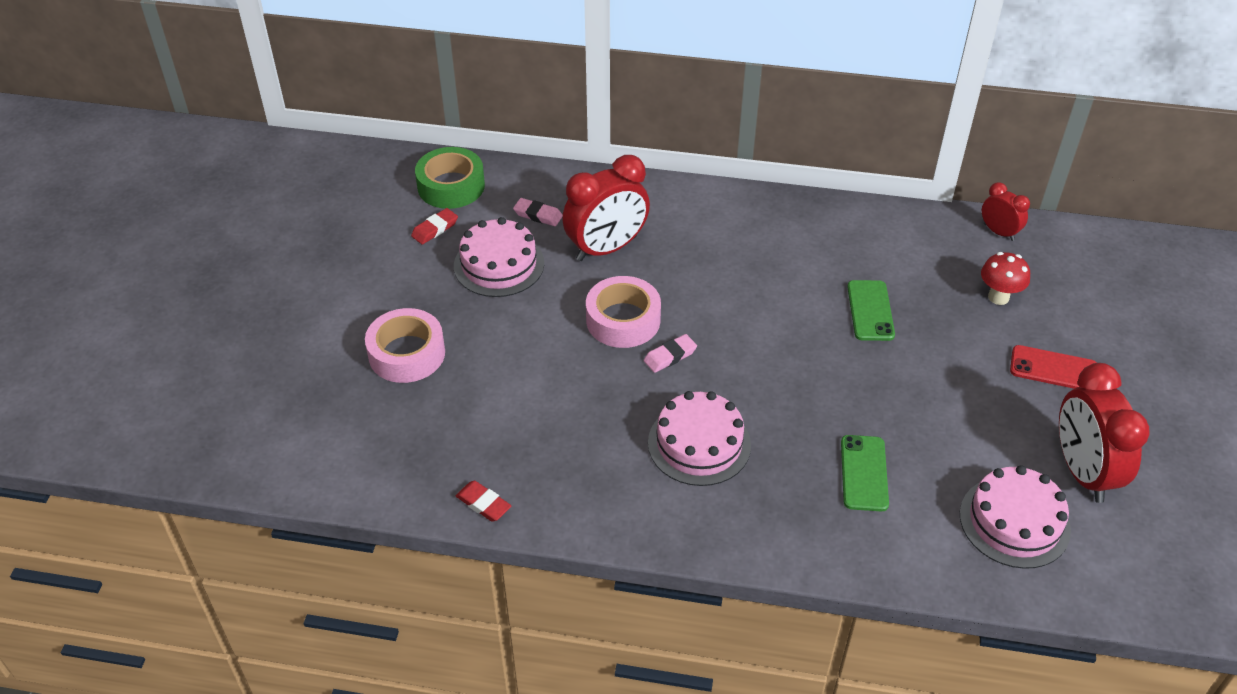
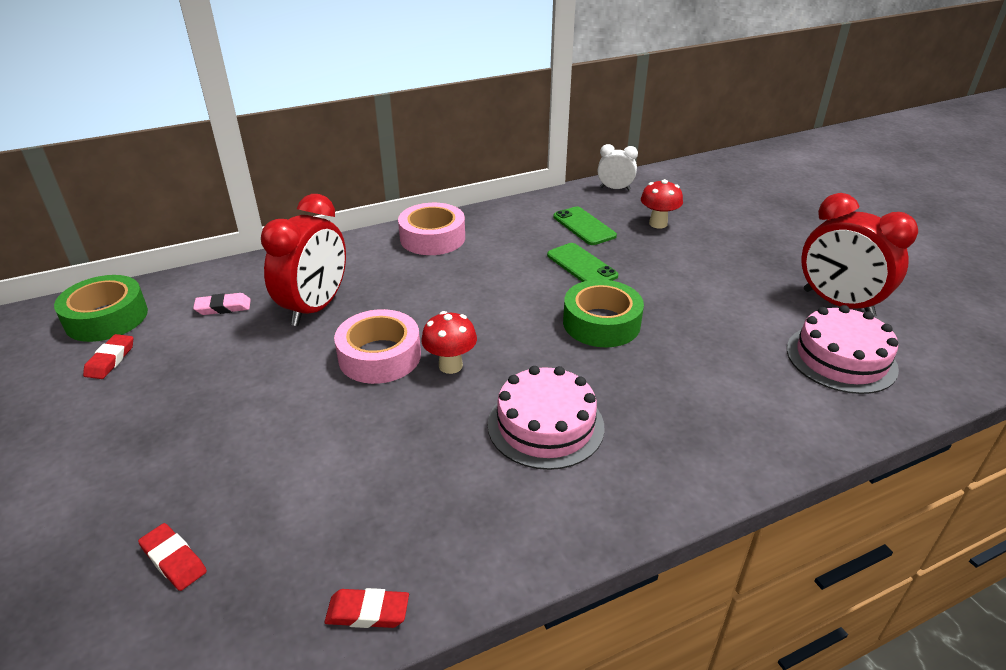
camera: 35 degrees left, 10 degrees down
(396, 408) = (174, 560): none -> red eraser
(407, 354) = (150, 493): pink tape -> pink tape (432, 238)
(499, 264) = (209, 362): pink cake -> none
(670, 356) = (450, 366): pink eraser -> red mushroom
(830, 379) = (601, 323): none -> green tape
(864, 473) = (702, 379): green phone -> green phone (584, 226)
(999, 232) = (615, 188): red clock -> white clock
(1053, 369) = (742, 250): red phone -> none

